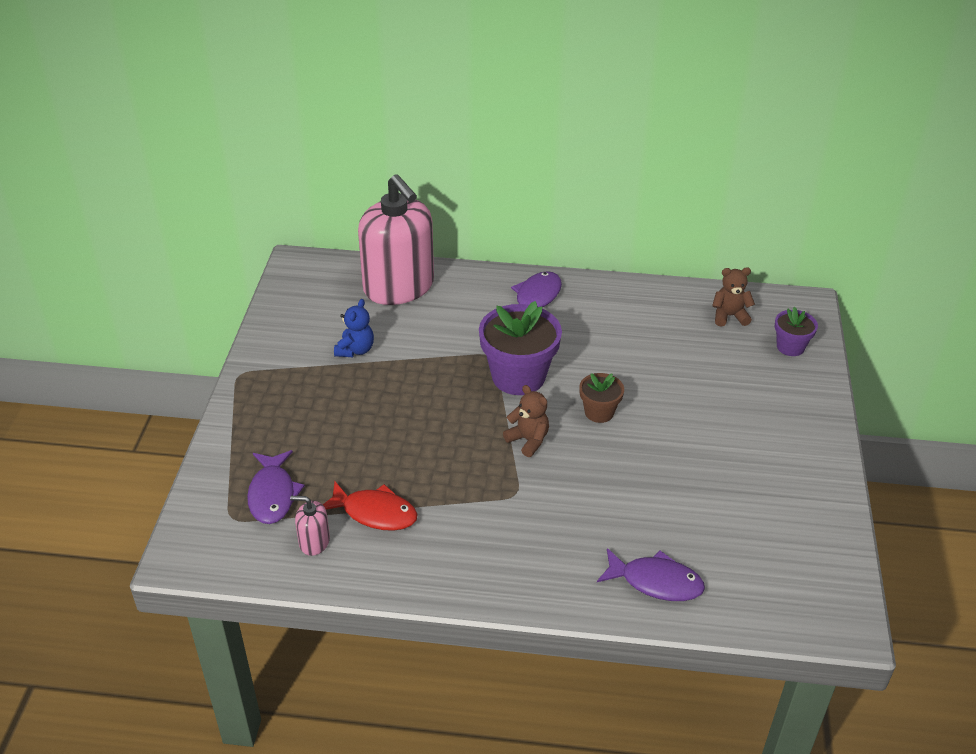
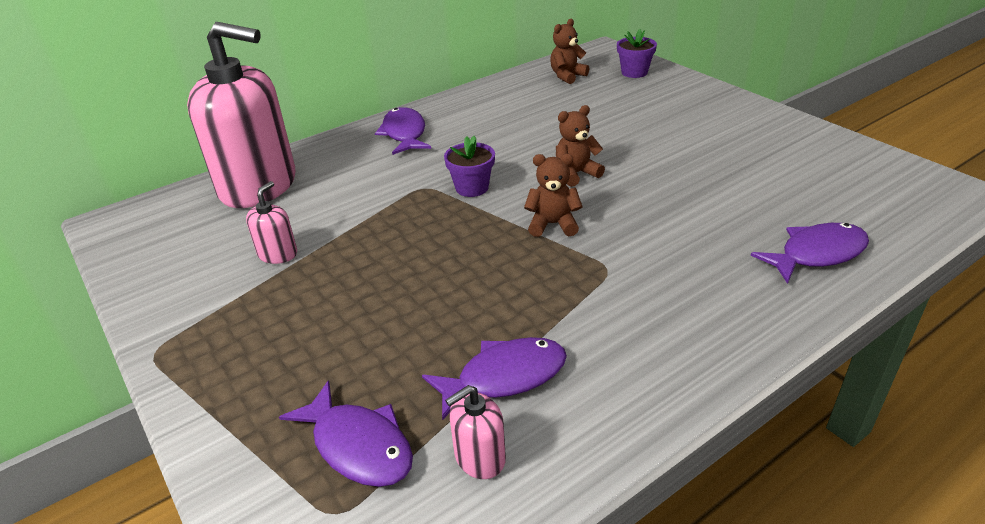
camera: 40 degrees left, 5 degrees down
(355, 350) = (278, 254): blue teddy bear -> pink soap dispenser
(375, 513) = (504, 377): red fish -> purple fish
(518, 376) = (472, 188): purple flower pot -> purple flower pot, size x0.53
(599, 412) = (576, 174): brown flower pot -> brown teddy bear

